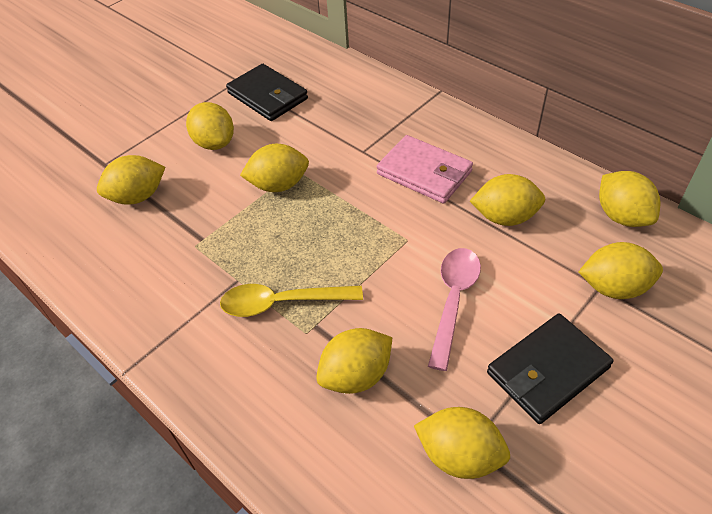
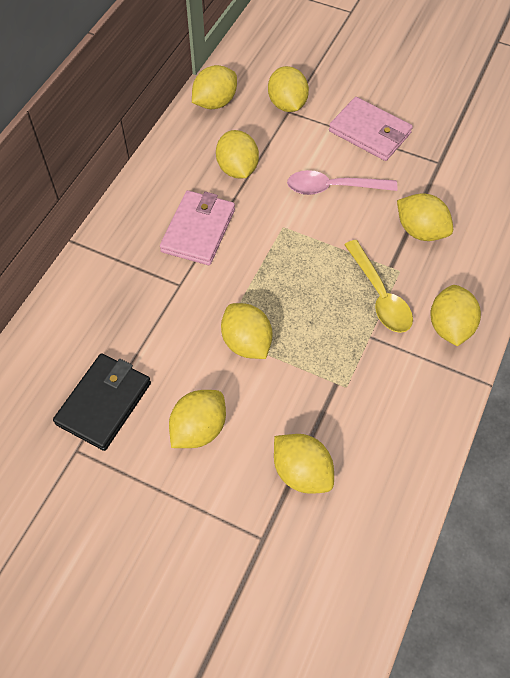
camera: 110 degrees left, 10 degrees up
(459, 455) = (449, 167): yellow lemon -> yellow lemon (449, 326)
(547, 370) = (370, 132): black wallet -> pink wallet

